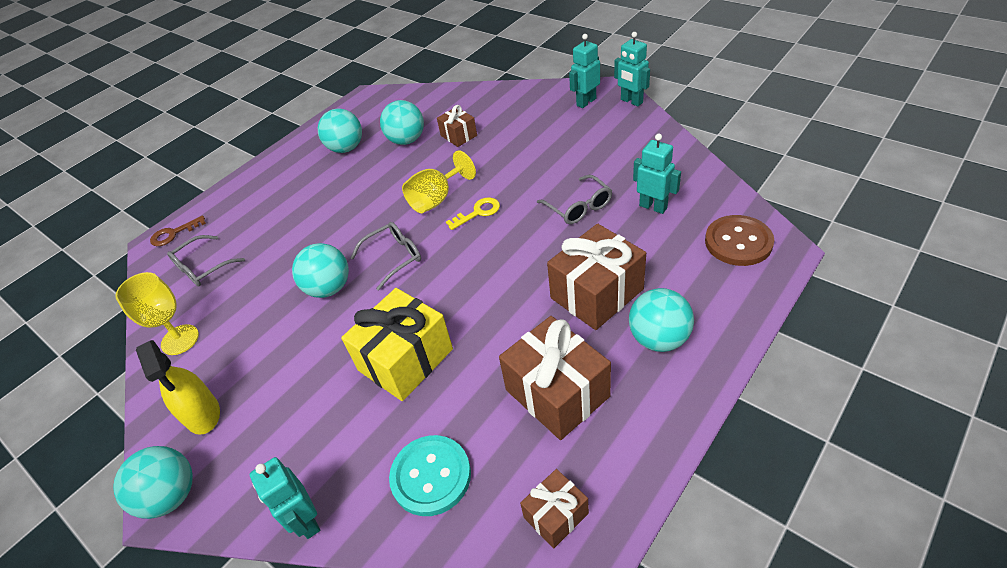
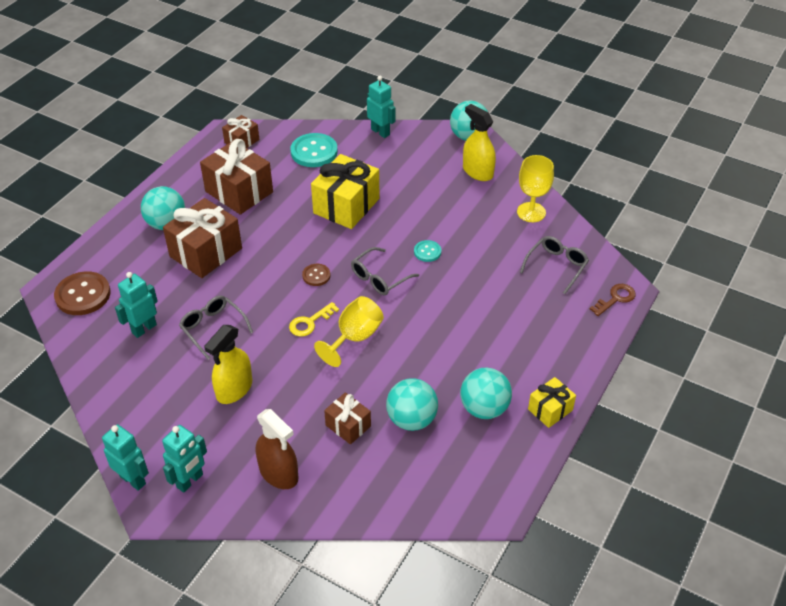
camera: 165 degrees right, 0 degrees up
(296, 148) = (550, 410): none -> yellow gift
(329, 288) = (427, 252): turquoise ball -> turquoise button
(463, 261) = (316, 275): none -> brown button
(517, 108) = (279, 473): none -> brown spray bottle
(554, 158) = (234, 389): none -> yellow spray bottle
(653, 207) = (144, 329): turquoise robot -> turquoise robot turned 105 degrees clockwise

